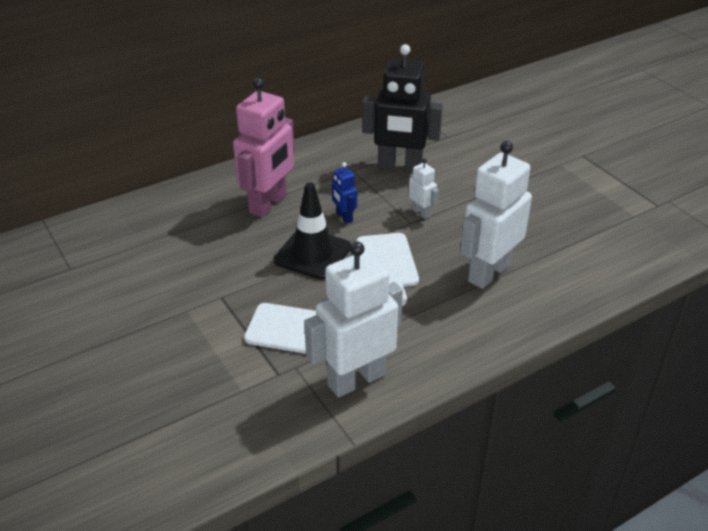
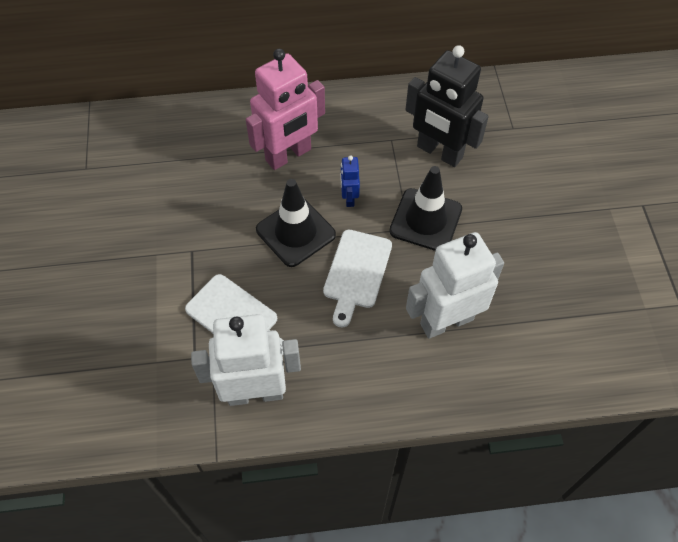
camera: 25 degrees right, 20 degrees up
(421, 213) = (425, 220): white robot -> black traffic cone

